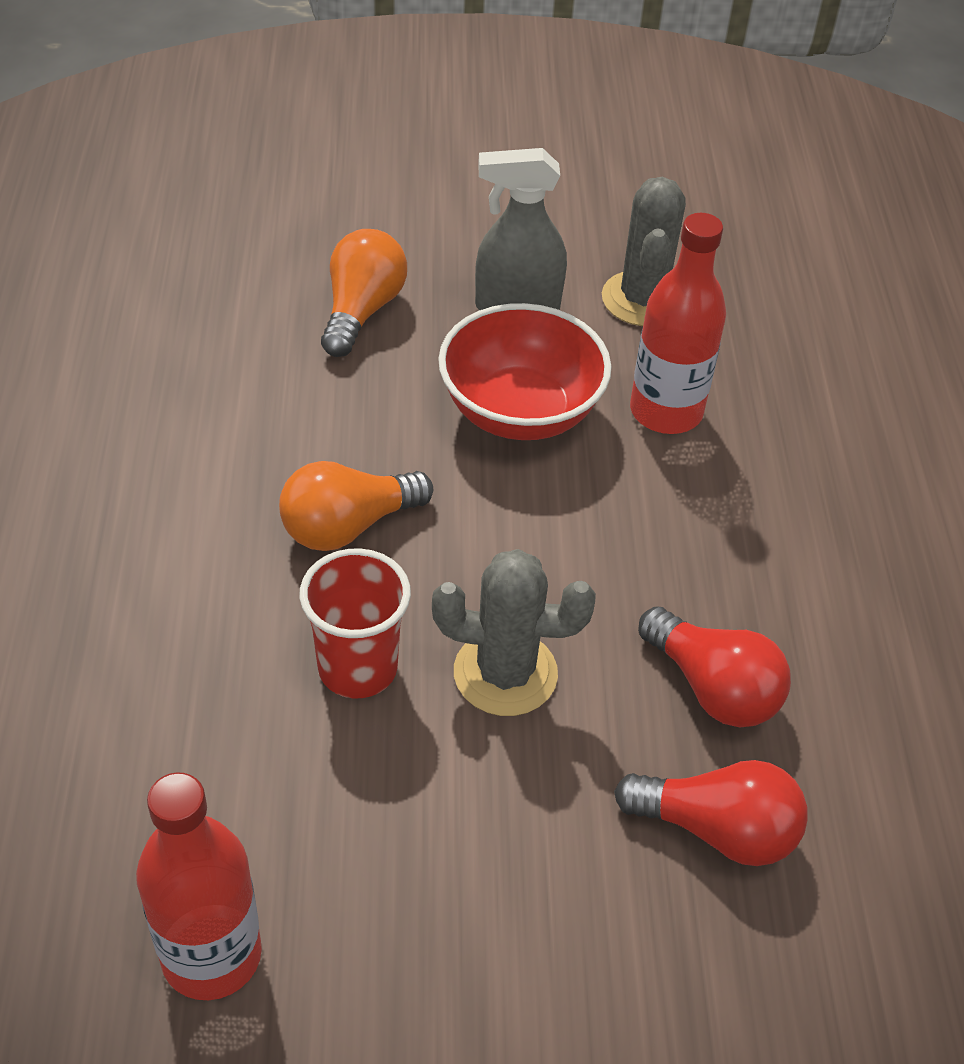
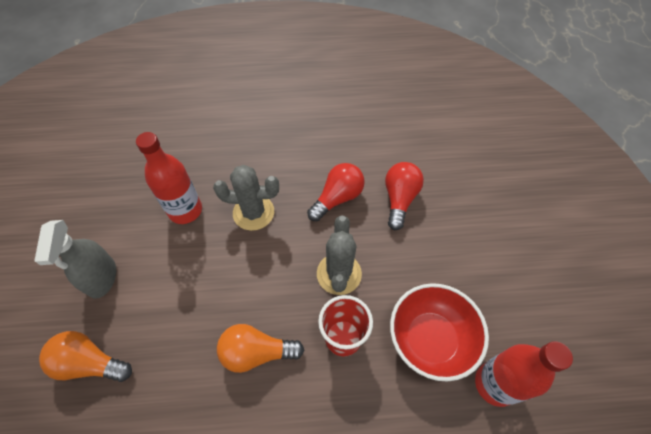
camera: 90 degrees left, 10 degrees up
(348, 526) = (256, 352): orange light bulb -> orange light bulb turned 120 degrees clockwise
(520, 411) = (180, 273): red bowl -> red bowl (430, 339)
(642, 299) = (105, 218): grey cactus -> grey cactus (253, 212)

